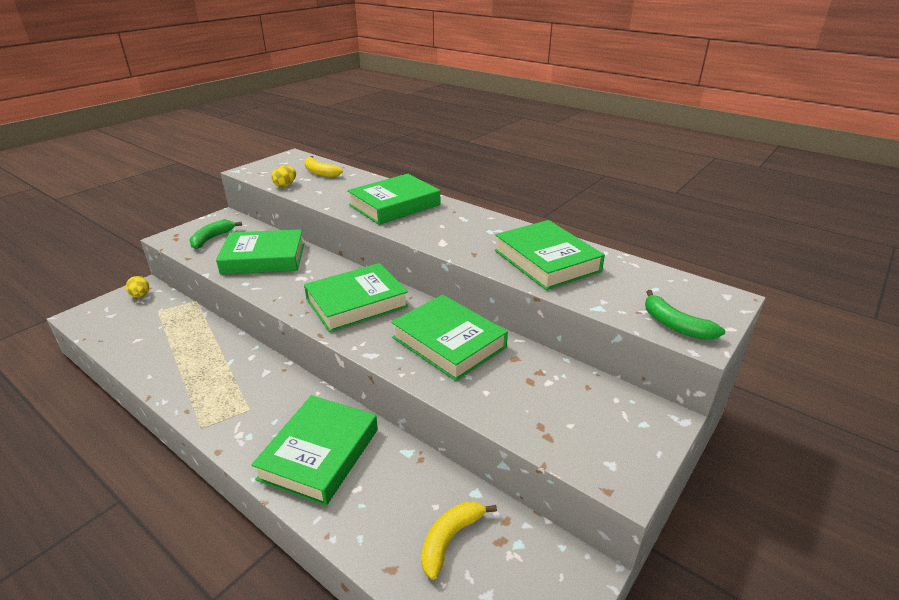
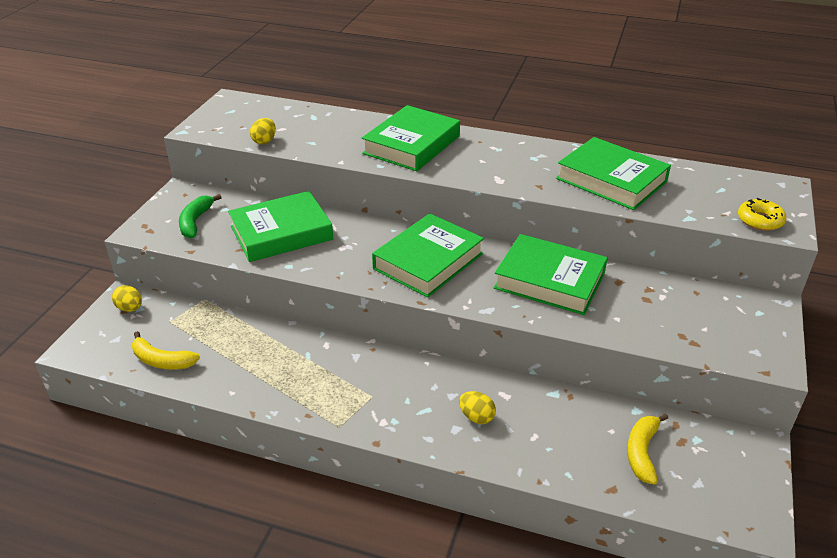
camera: 20 degrees left, 5 degrees up
(320, 172) = (288, 117): yellow banana -> yellow banana (162, 361)
(320, 454) = (476, 417): green book -> yellow egg
(675, 325) = (760, 220): green banana -> yellow donut

